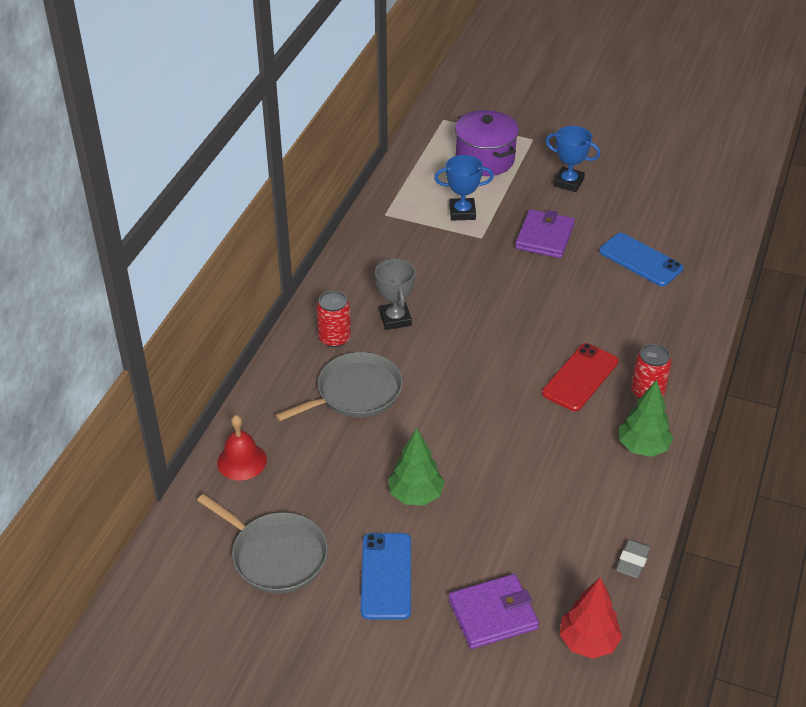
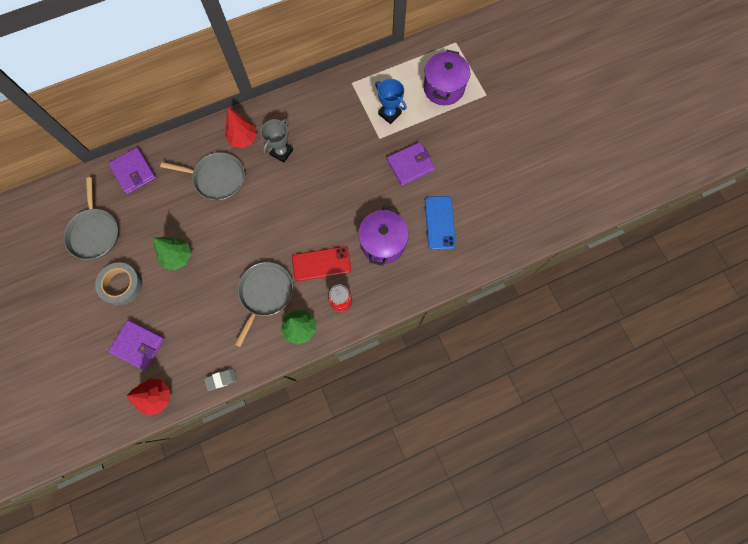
camera: 45 degrees right, 30 degrees up
(241, 461) = (134, 172): red bell -> purple wallet
(334, 338) = (243, 139): red can -> red tree
(386, 576) = (121, 285): blue phone -> grey tape
(562, 448) = (265, 294): none -> grey pan
(568, 182) = (467, 140): blue trophy -> none
(613, 314) = (383, 243): none -> purple pot

